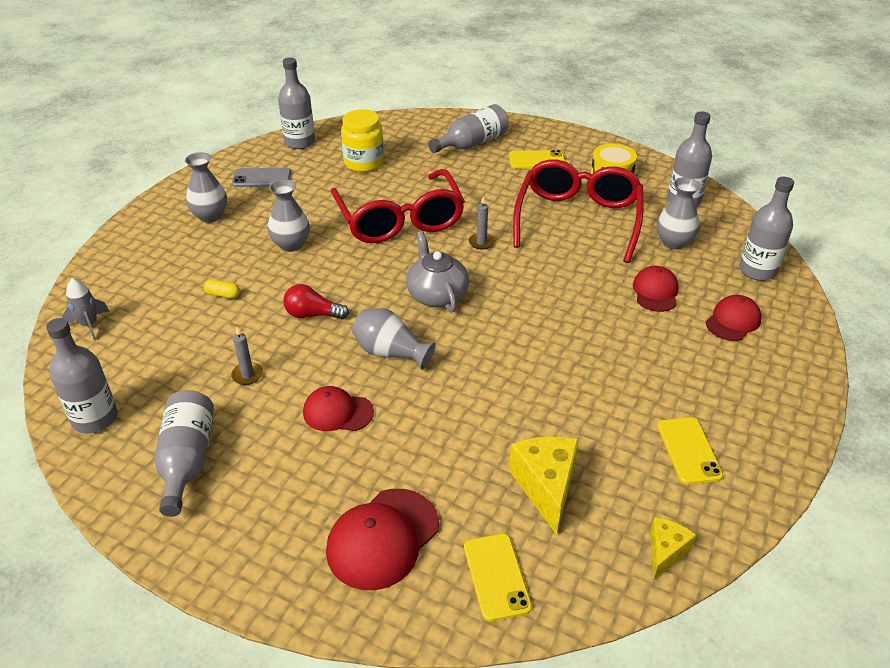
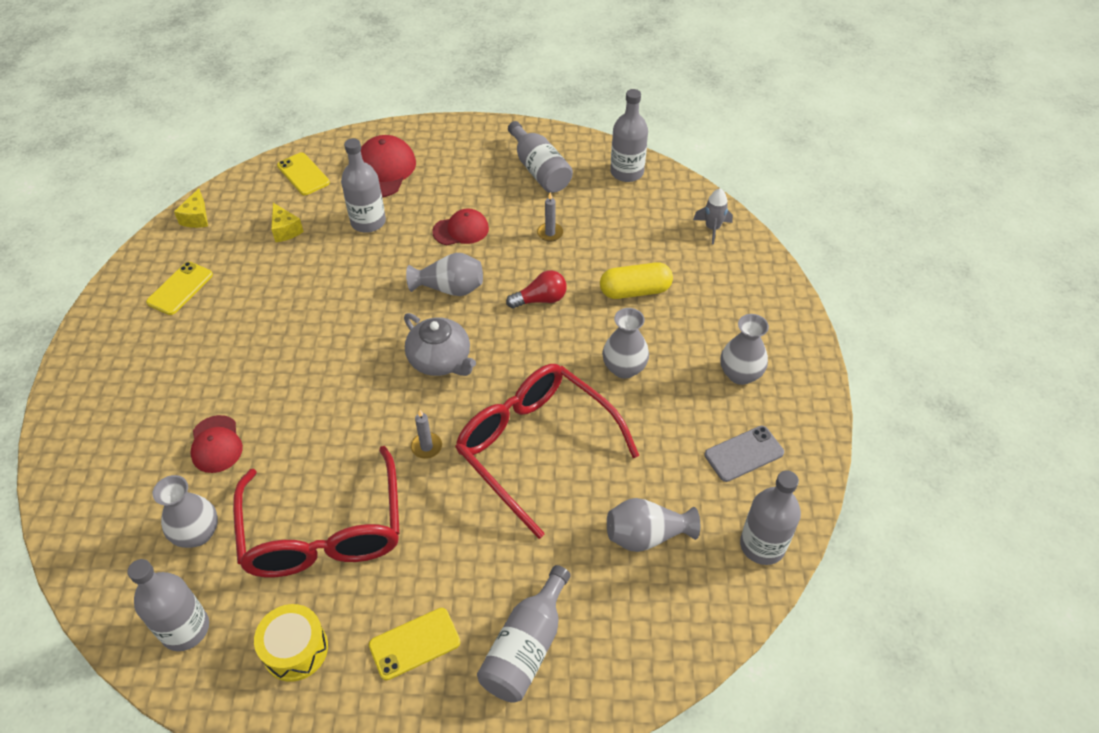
camera: 155 degrees right, 10 degrees up
(223, 295) = (635, 291): yellow capsule -> yellow capsule, size x2.03
(364, 163) = (646, 535): yellow jar -> grey vase
(546, 487) = (285, 230): yellow cheese -> yellow cheese, size x0.59
(689, 450) = (180, 288): yellow phone -> yellow phone turned 60 degrees clockwise
(733, 321) = (132, 433): red cap -> none
(757, 270) = (95, 521): grey bottle -> grey bottle (368, 222)

